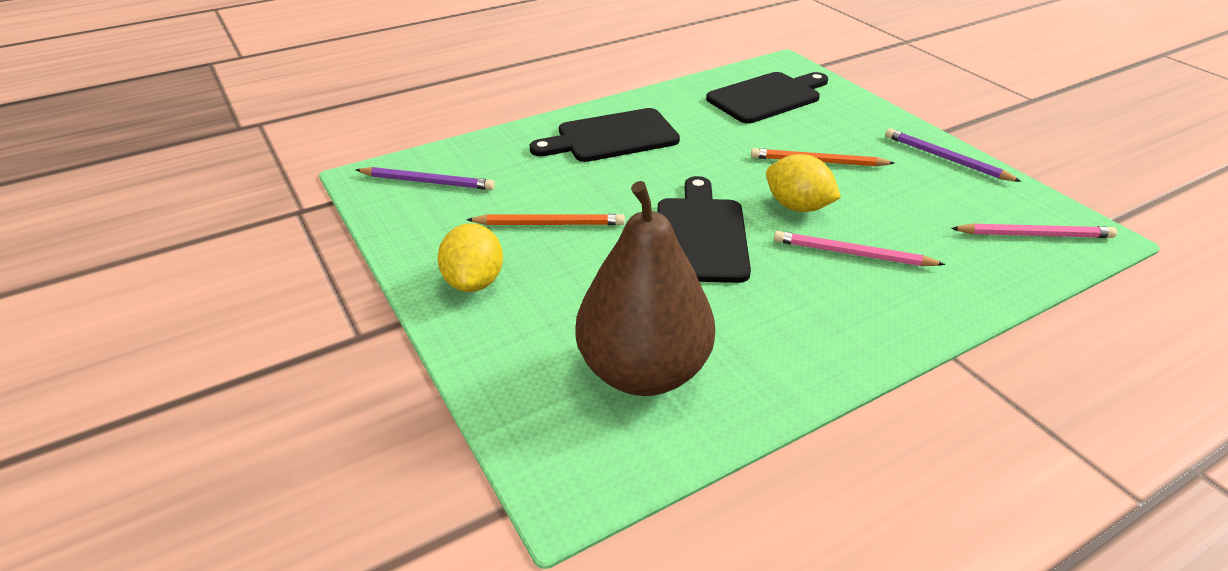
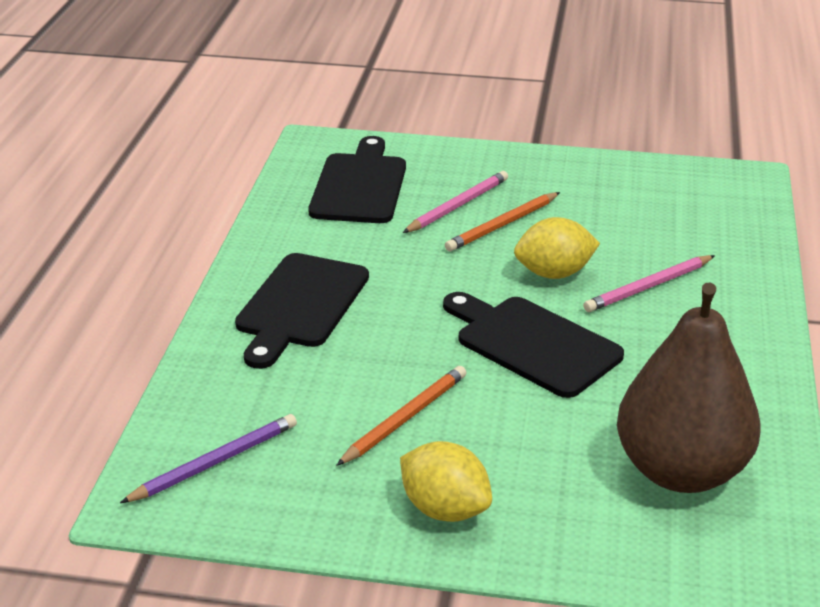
camera: 50 degrees left, 5 degrees down
(946, 159) = (579, 168): purple pencil -> none
(1034, 234) = (719, 198): pink pencil -> pink pencil (457, 205)

